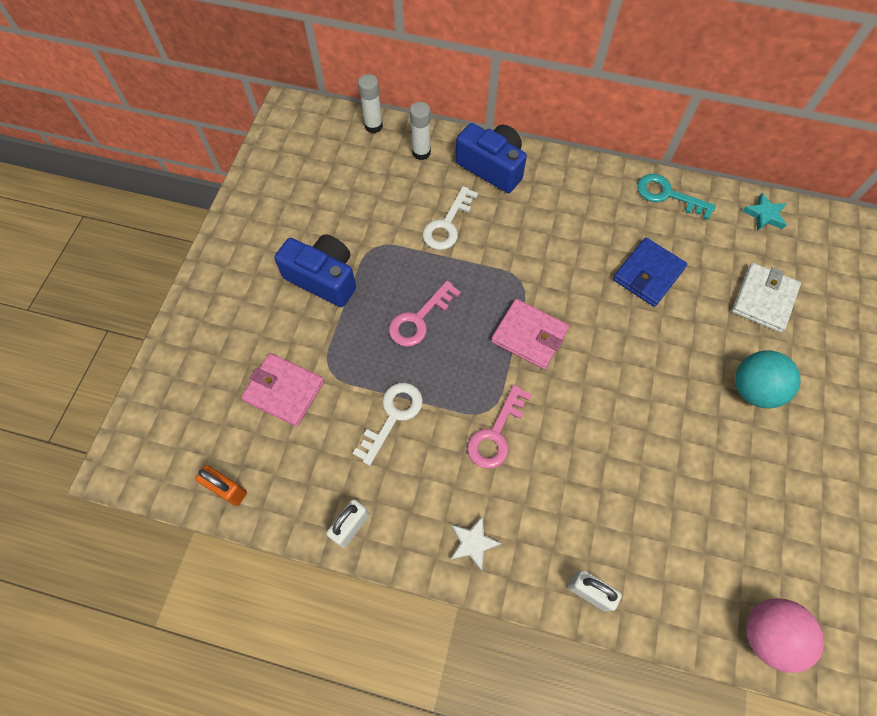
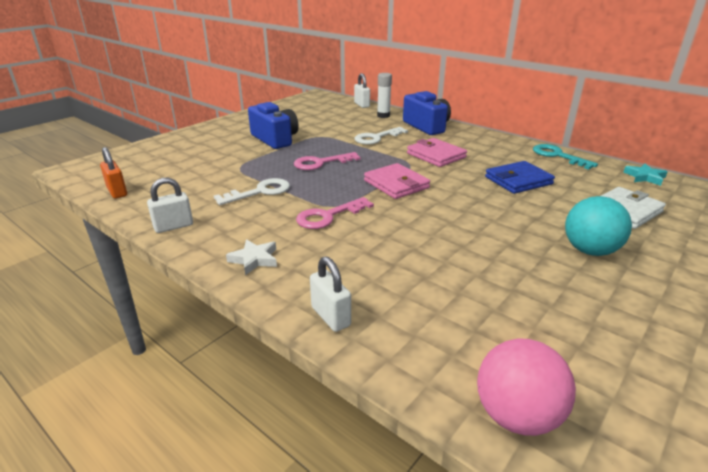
camera: 25 degrees right, 35 degrees down
(284, 391) = (201, 168): pink wallet -> pink wallet (436, 155)
(373, 126) = (361, 105): white glue stick -> white padlock

